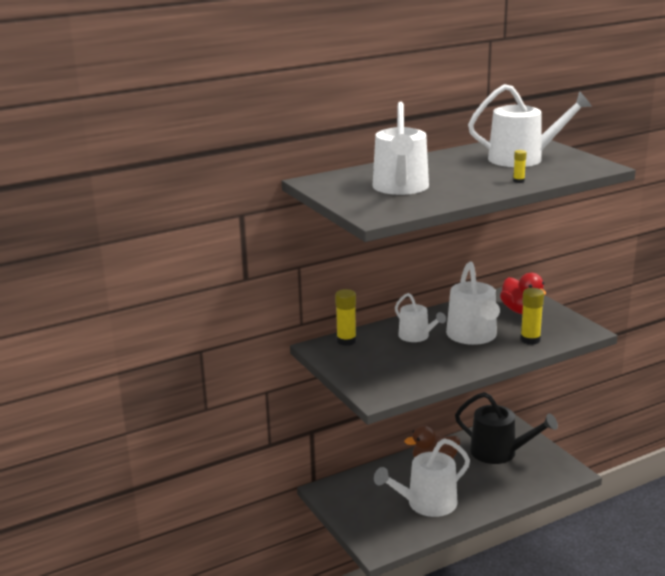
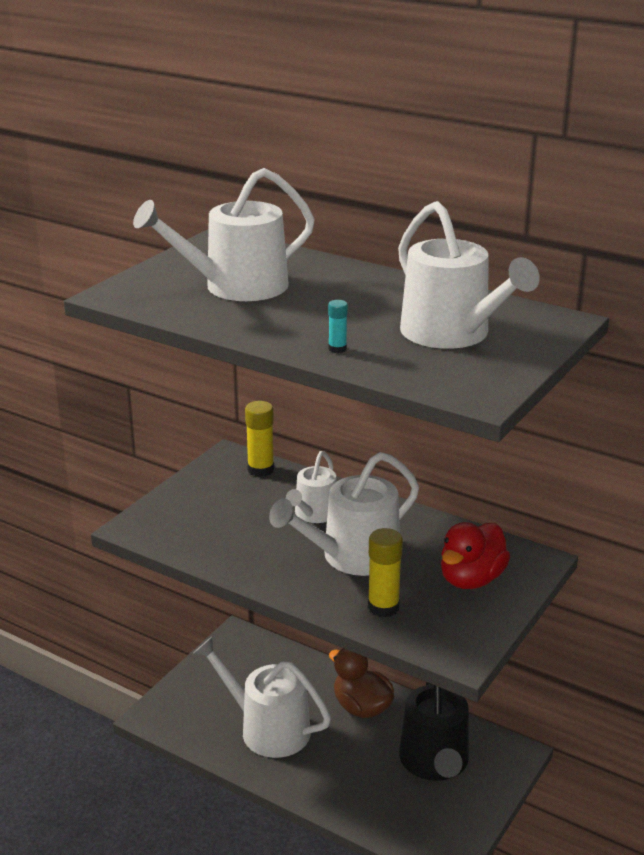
camera: 60 degrees right, 5 degrees up
(518, 181) = (337, 349): yellow glue stick -> turquoise glue stick

